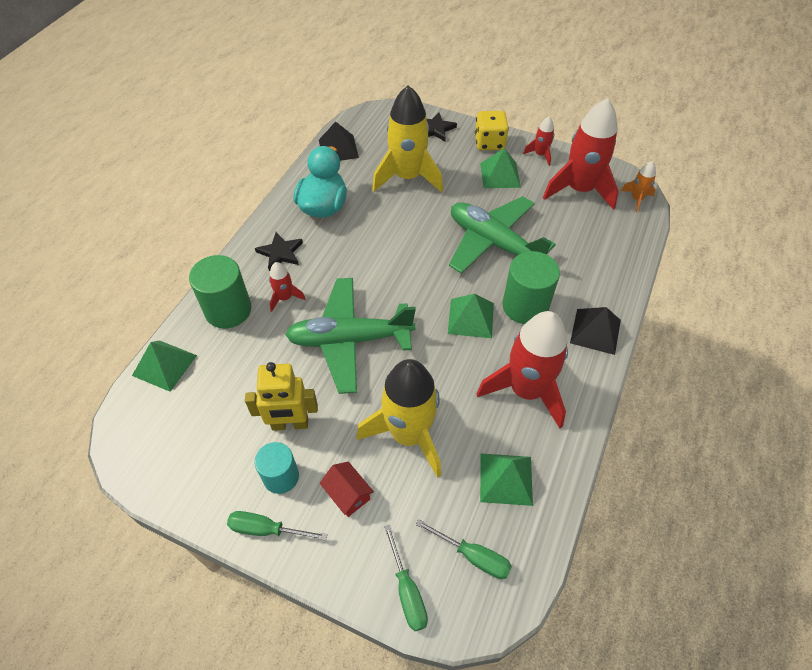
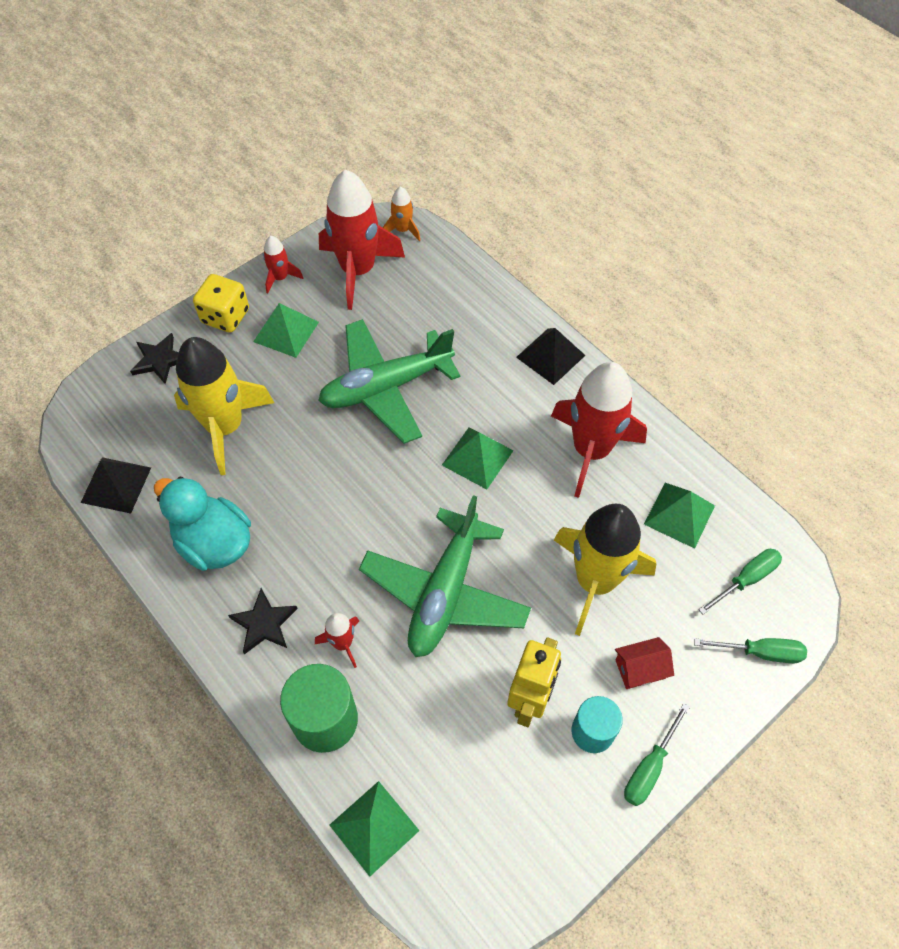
camera: 65 degrees left, 5 degrees up
(525, 306) = (488, 400): green cylinder -> none

